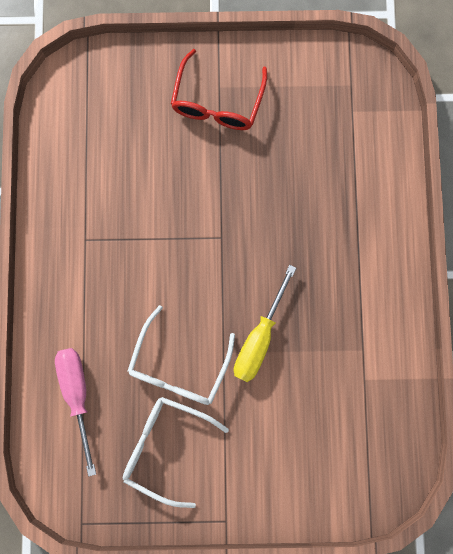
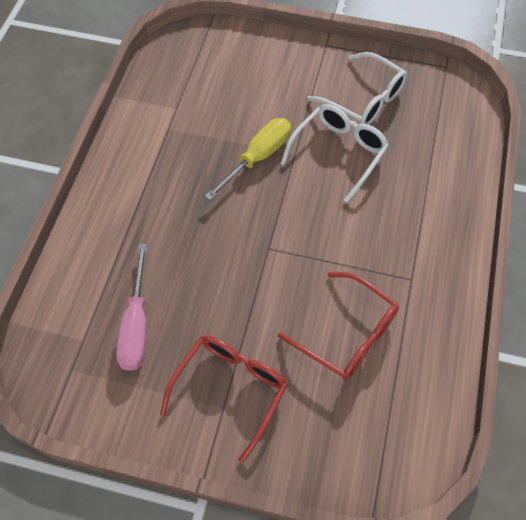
camera: 165 degrees left, 20 degrees down
(77, 394) = (437, 152): pink screwdriver -> pink screwdriver (136, 325)
(132, 173) = (347, 334): none -> red glasses

